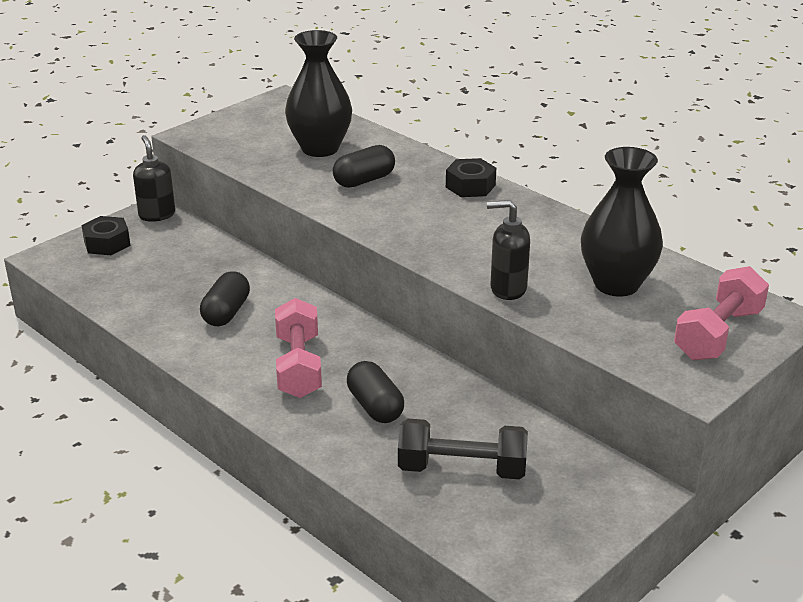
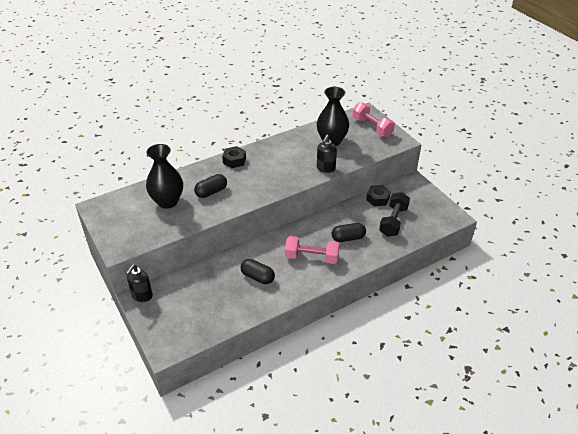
camera: 75 degrees left, 10 degrees up
(107, 243) = (163, 321): black nut -> black nut (378, 199)
(157, 215) = (142, 296): black soap dispenser -> black soap dispenser turned 60 degrees counterclockwise
(364, 180) = (211, 192): black capsule -> black capsule turned 75 degrees clockwise

